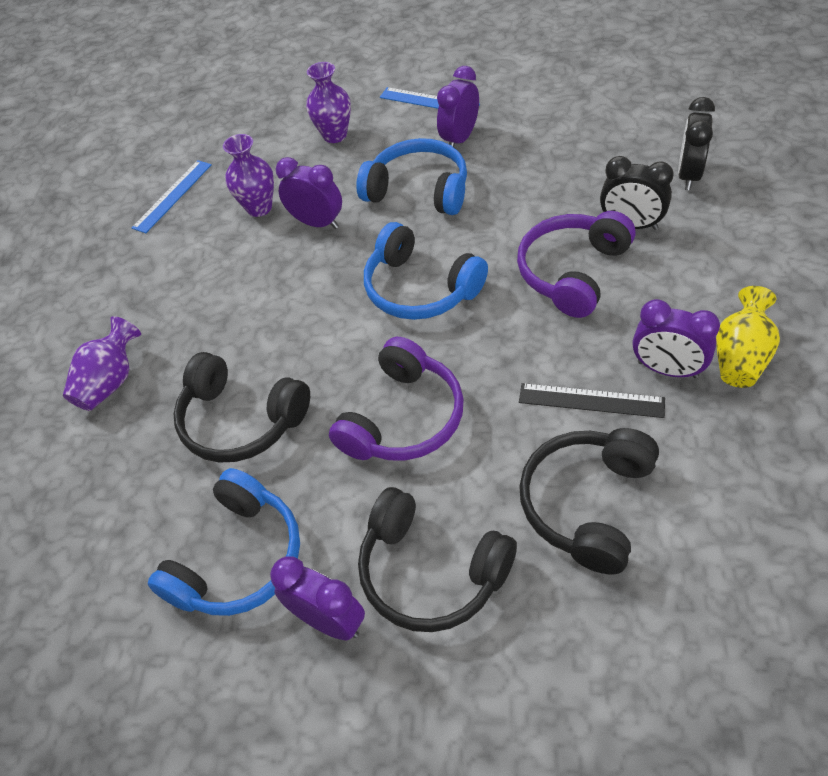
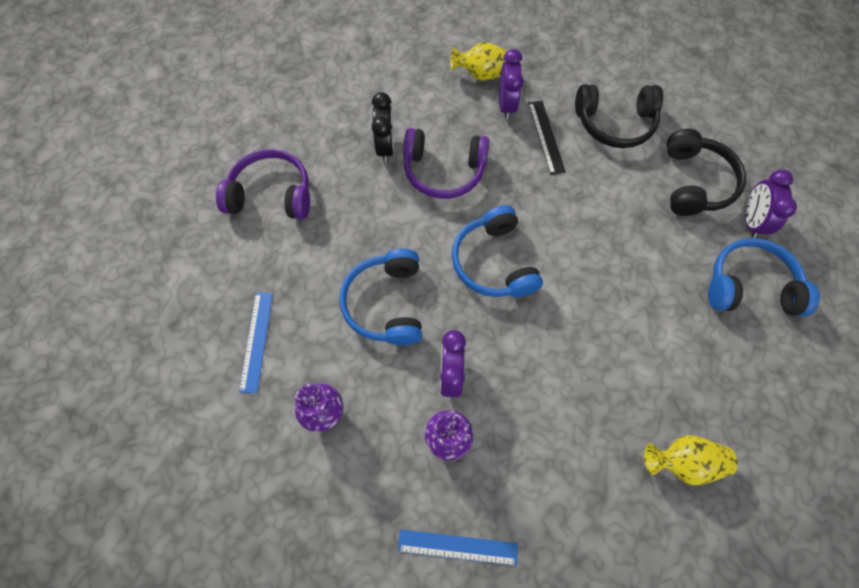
camera: 120 degrees left, 15 degrees up
(111, 382) = (682, 461): purple vase -> yellow vase
(241, 420) = (661, 336): black headphones -> none
(403, 418) = (607, 232): purple headphones -> purple headphones (271, 194)
(420, 288) = (494, 262): blue headphones -> blue headphones turned 150 degrees clockwise
(460, 139) = (309, 293): purple clock -> none
(688, 175) = (323, 124): black clock -> none

